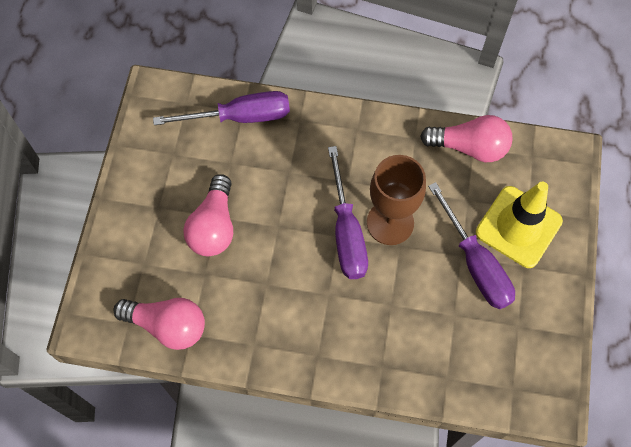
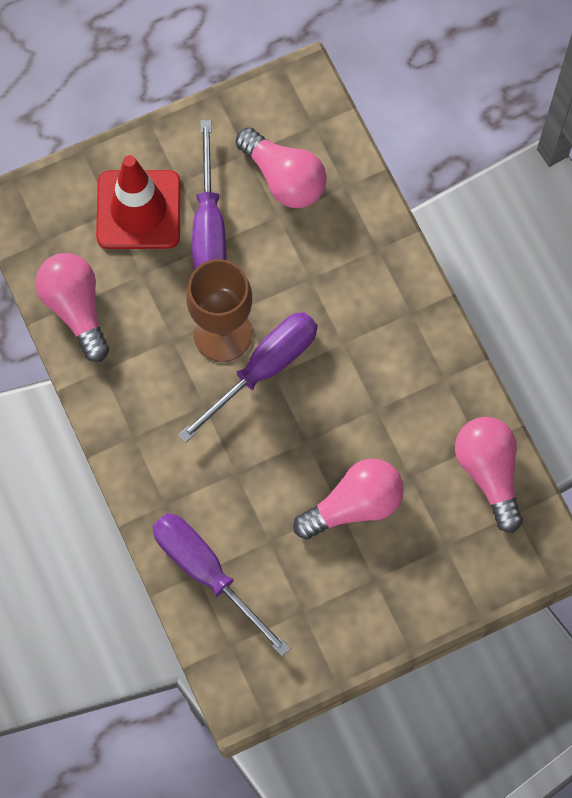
camera: 125 degrees left, 5 degrees up
(475, 263) = (209, 227): purple screwdriver -> purple screwdriver turned 150 degrees clockwise
(481, 338) = (284, 178): none -> pink light bulb
(518, 227) = (138, 210): yellow traffic cone -> red traffic cone

